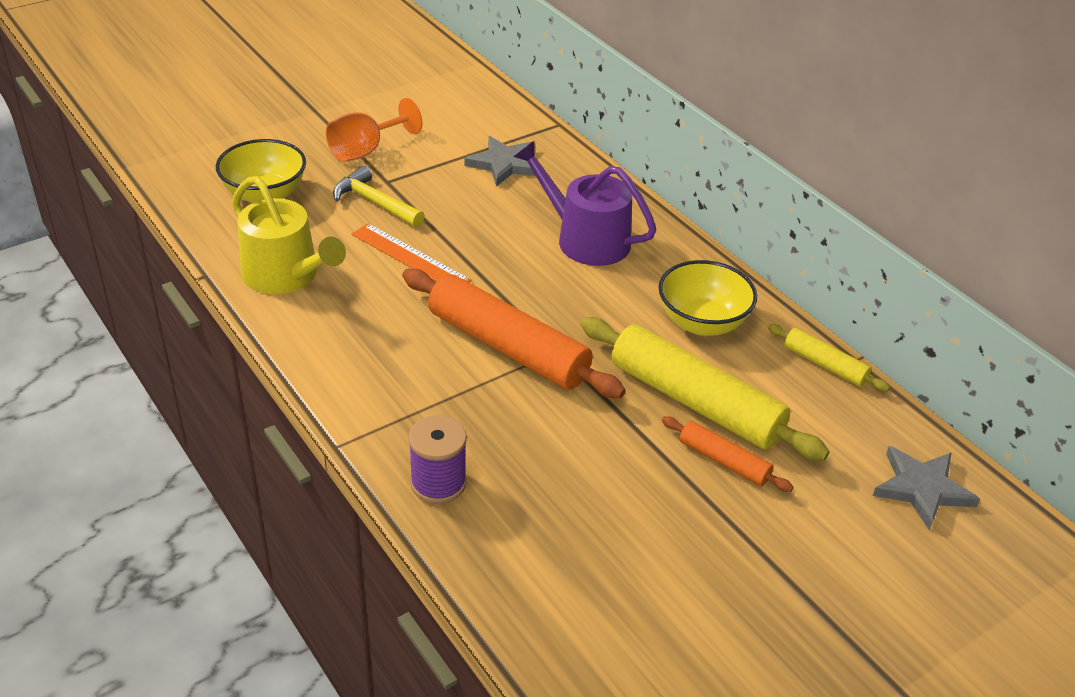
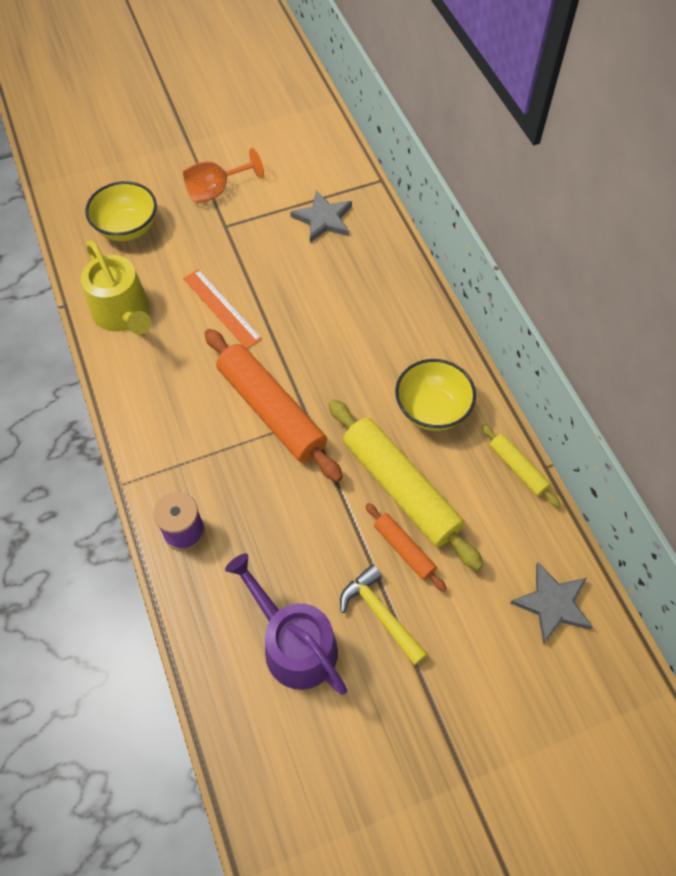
camera: 15 degrees right, 20 degrees up
(375, 202) = (209, 247): yellow hammer -> yellow hammer (380, 614)
(585, 239) = (365, 309): purple watering can -> purple watering can (294, 644)

